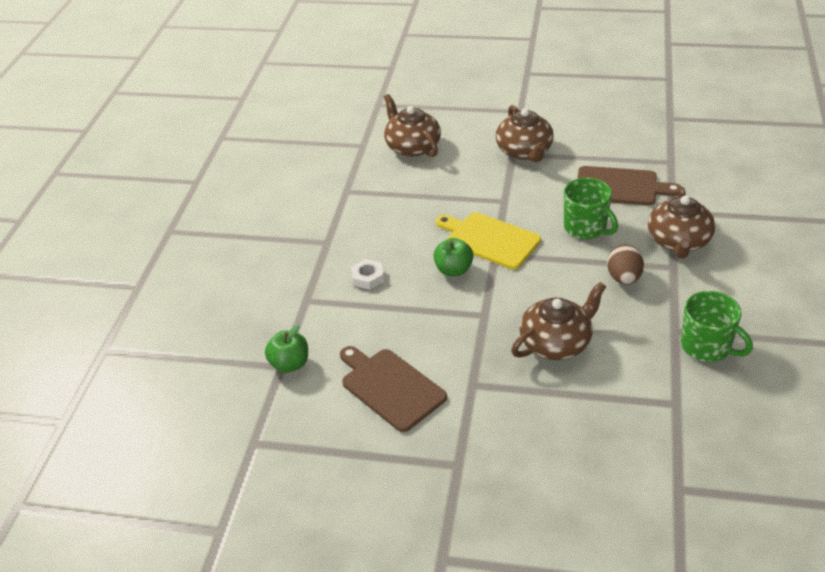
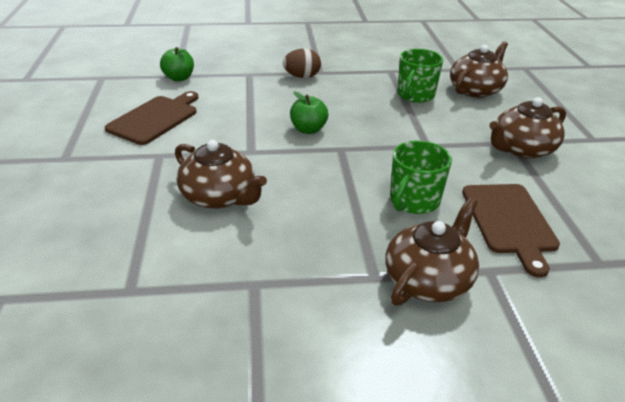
camera: 70 degrees right, 5 degrees down
(368, 277) = (284, 93): white nut -> none
(489, 239) = (361, 143): yellow cutting board -> none
(624, 278) = (336, 235): brown egg -> brown egg (302, 77)
(678, 241) = (428, 279): brown teapot -> brown teapot turned 135 degrees clockwise
(707, 347) = (229, 315): green mug -> green mug (415, 95)

